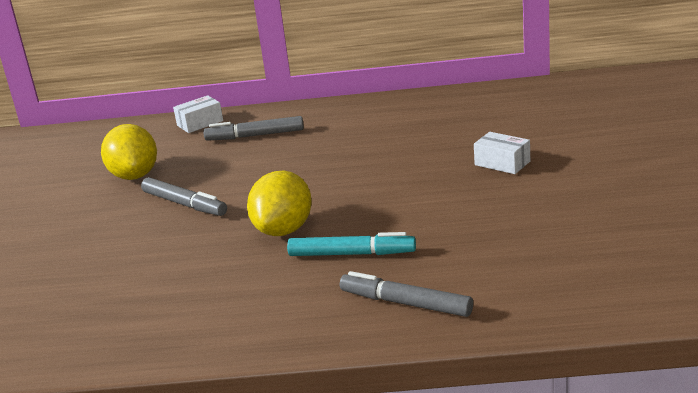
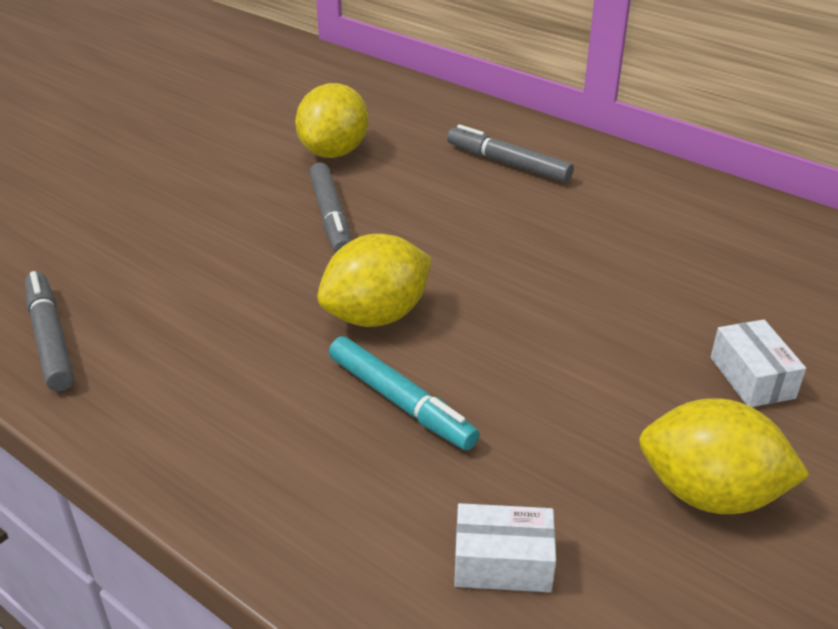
camera: 35 degrees right, 10 degrees up
(200, 123) = (474, 116): white box -> white box (502, 563)
(406, 303) = (364, 527): grey marker -> grey marker (50, 339)
(539, 210) = (709, 494): none -> yellow lemon

